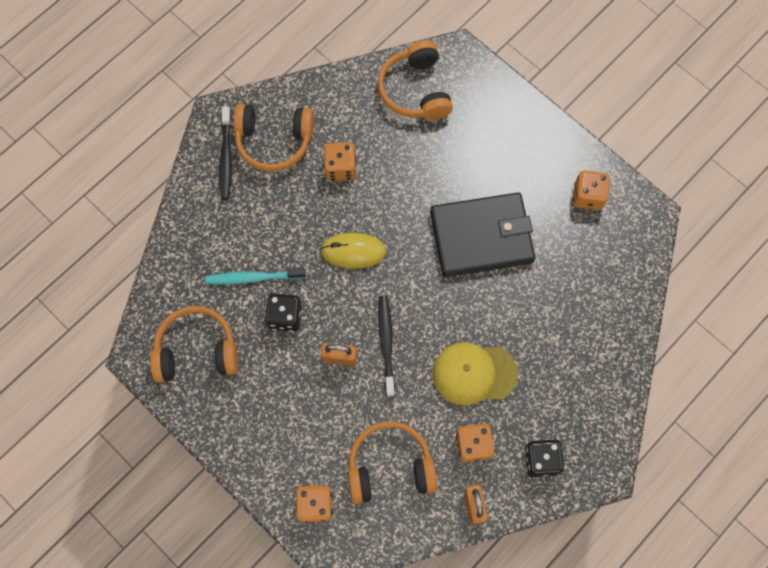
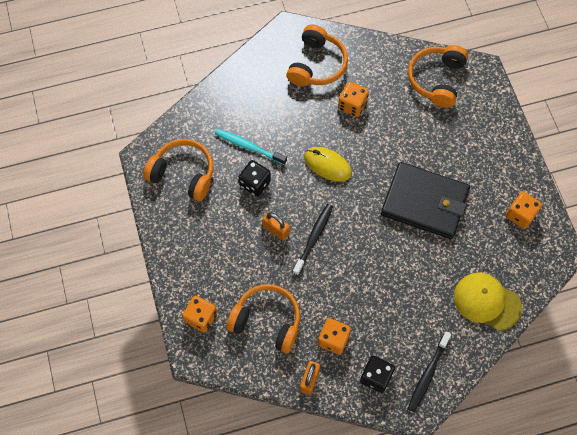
camera: 30 degrees right, 5 degrees down
(226, 157) = (278, 59): black toothbrush -> black toothbrush (428, 374)
(274, 141) = (317, 65): orange headphones -> orange headphones turned 105 degrees counterclockwise
(474, 373) = (363, 292): yellow cap -> yellow cap (487, 301)

